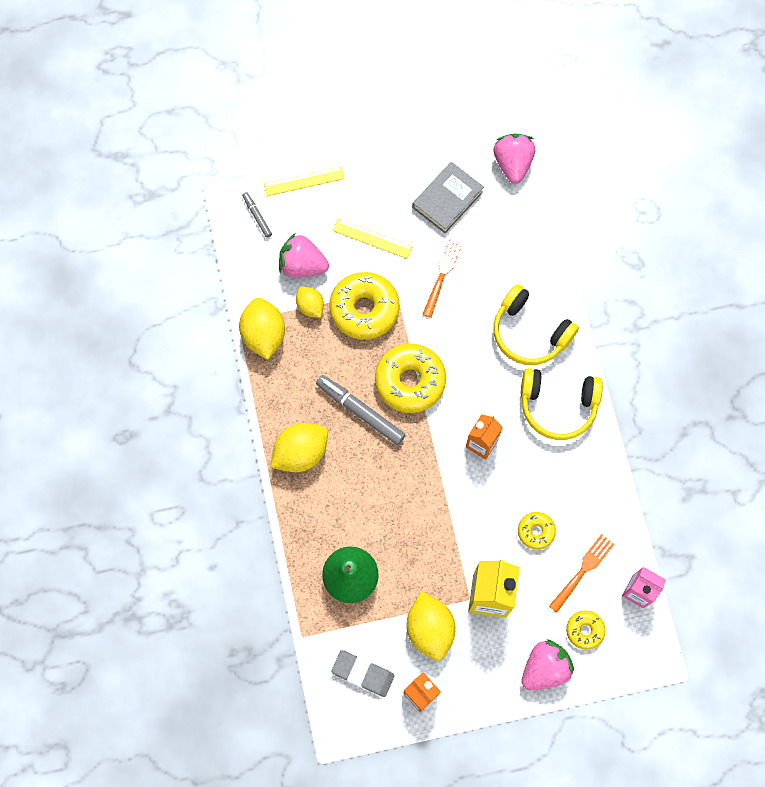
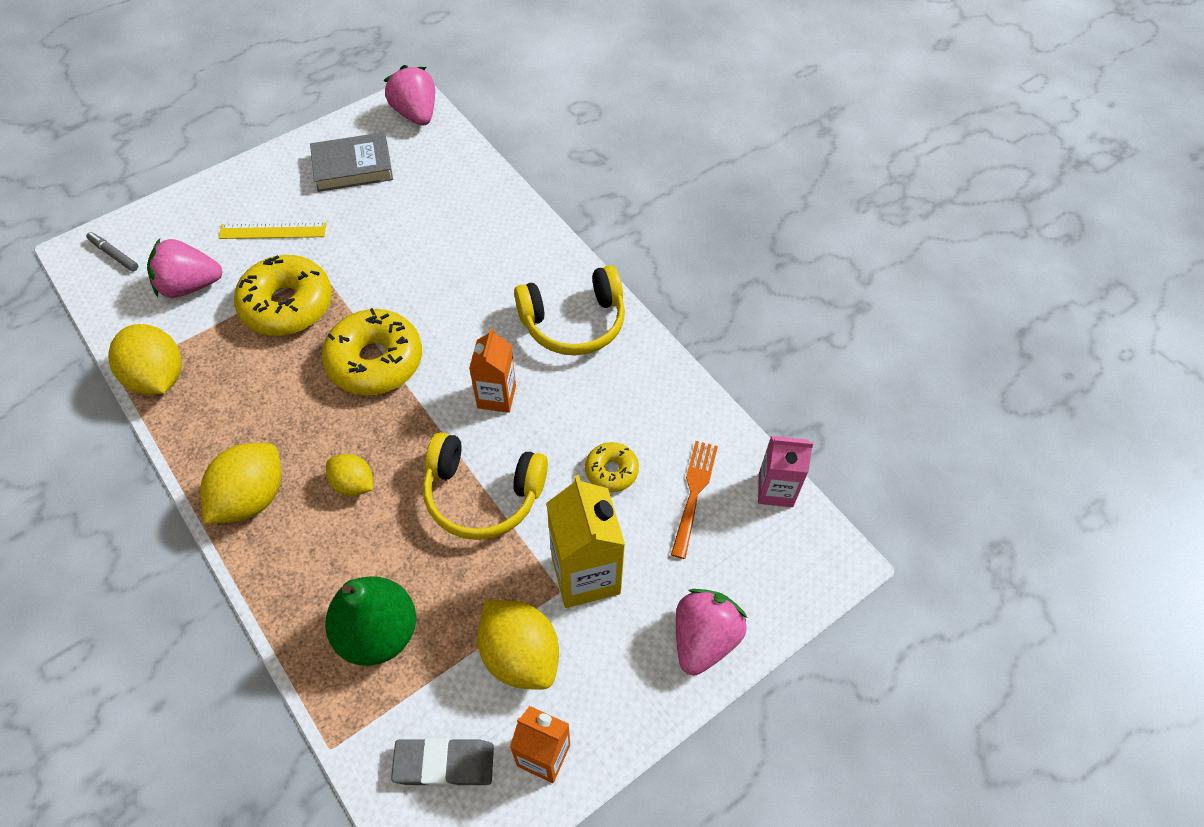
camera: 25 degrees left, 15 degrees down
(304, 181) = (166, 202): yellow ruler -> none
(310, 306) = (214, 325): yellow lemon -> yellow lemon (353, 484)
(360, 411) = (321, 418): grey marker -> none
(442, 275) = (374, 239): orange fork -> none
(447, 199) = (353, 167): grey book -> grey book turned 60 degrees clockwise
(529, 333) = (505, 261): yellow headphones -> yellow headphones (482, 495)
(584, 630) = (732, 566): yellow donut -> none

